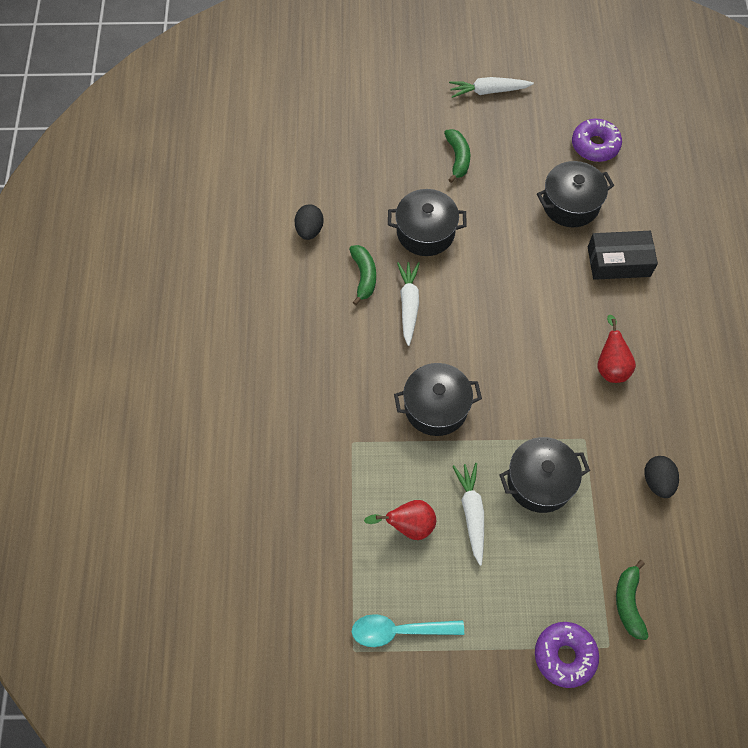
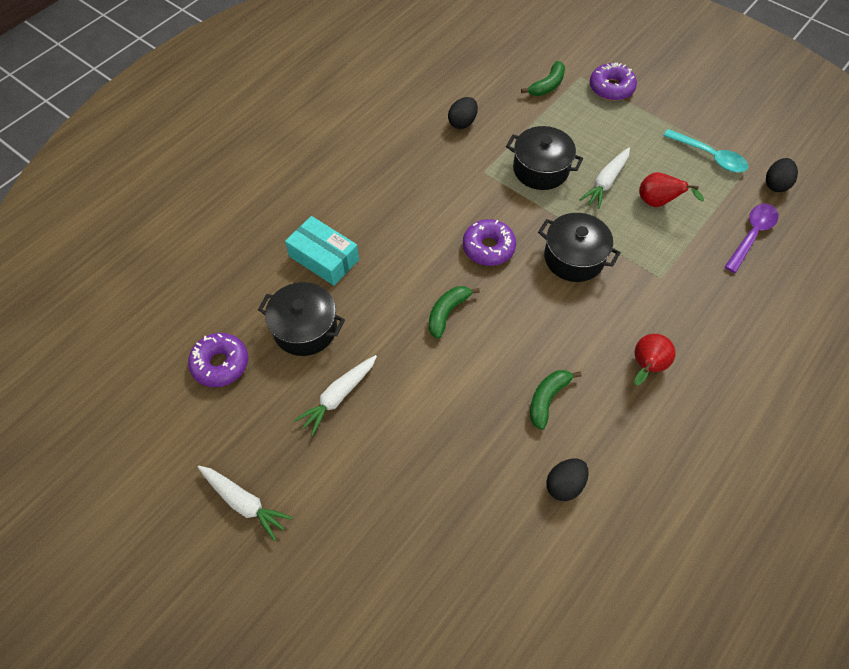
camera: 140 degrees left, 5 degrees down
(302, 552) = (751, 235): none -> purple spoon
(313, 643) = (776, 184): none -> black egg
(408, 305) = (528, 346): white carrot -> white carrot (338, 396)
(425, 232) = (455, 398): black pot -> none
(458, 158) = (353, 450): green banana -> green banana (447, 313)
(510, 364) = (488, 247): none -> purple donut
(610, 366) = (416, 198): red pear -> red pear (646, 366)
(618, 262) = (324, 258): black box -> turquoise box

